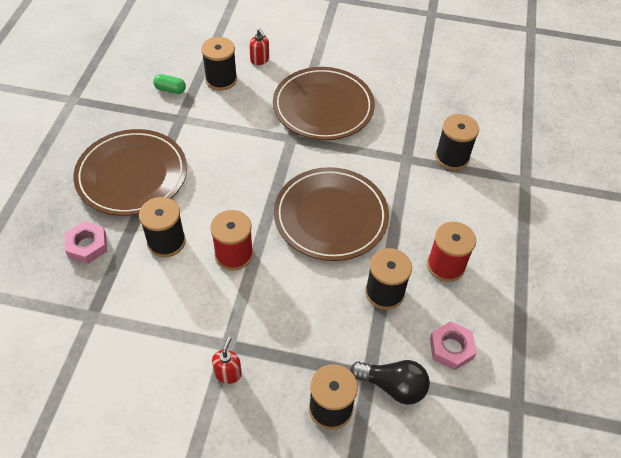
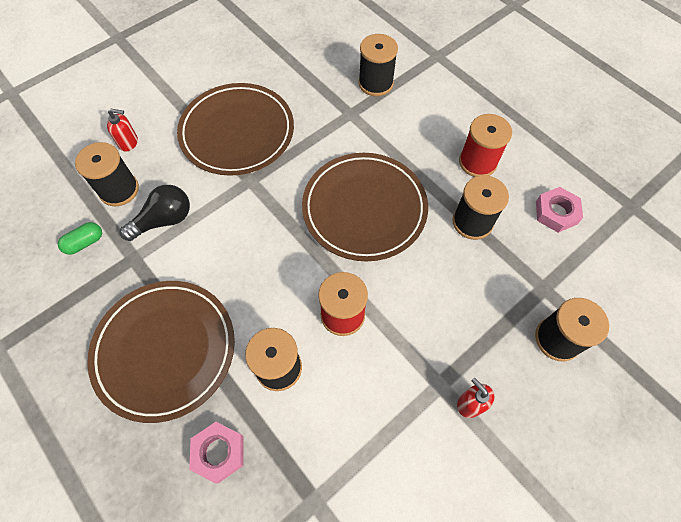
camera: 50 degrees left, 10 degrees up
(393, 386) = (565, 278): black light bulb -> black light bulb (164, 220)

